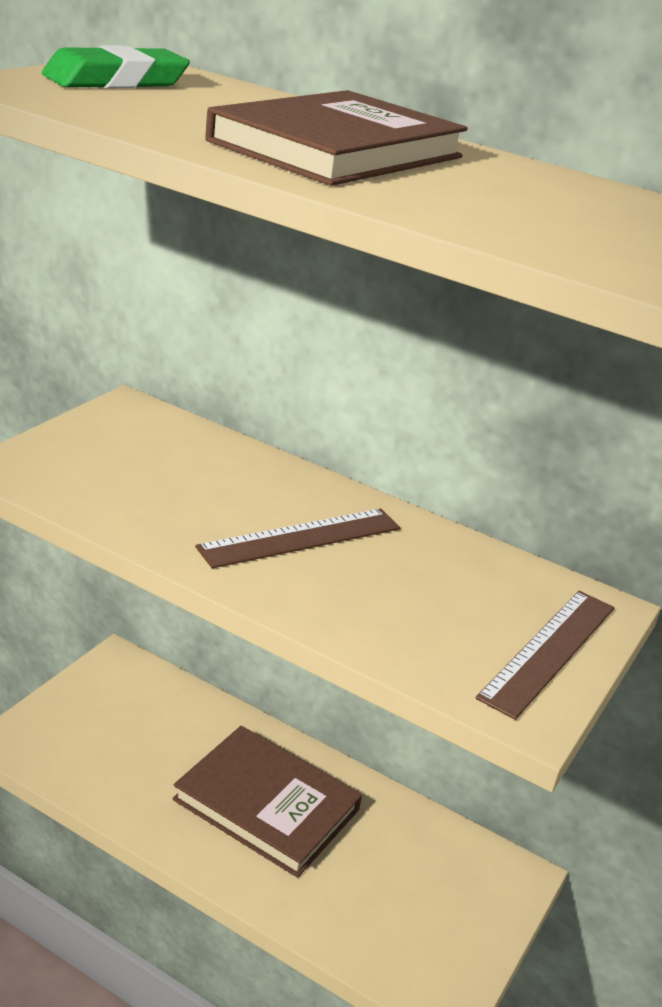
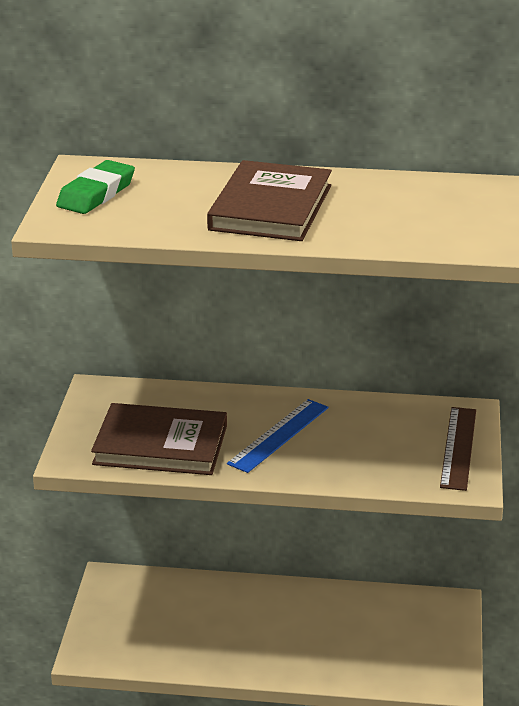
camera: 20 degrees left, 0 degrees up
(266, 805) = (277, 626): brown book -> brown book (160, 445)
(301, 538) = (279, 435): brown ruler -> blue ruler

